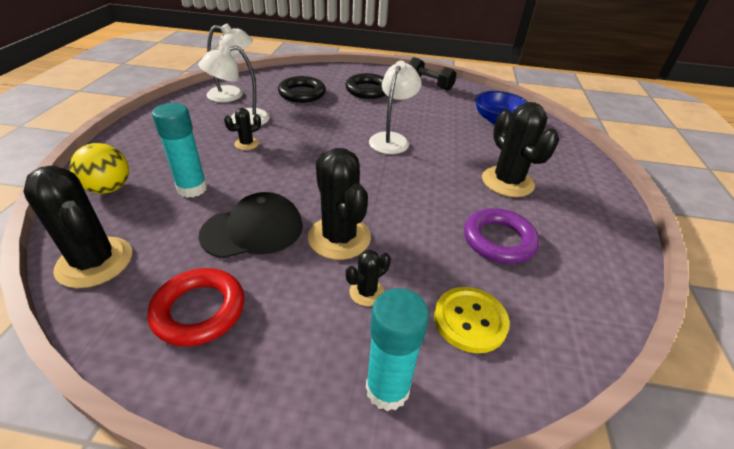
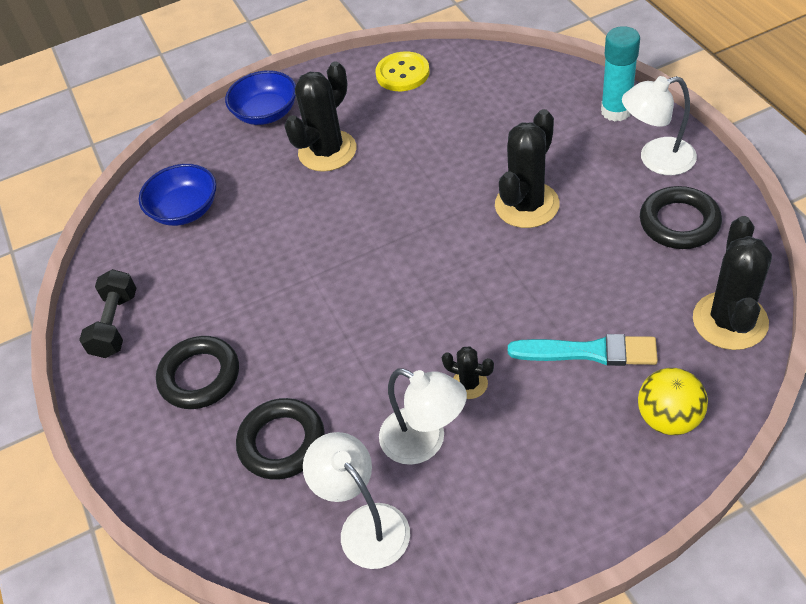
camera: 115 degrees left, 10 degrees up
(192, 188) = (589, 352): turquoise glue stick -> turquoise brush
(199, 310) = (679, 222): red ring -> black ring
(253, 230) = (582, 260): black cap -> none
(366, 292) = (561, 158): black cactus -> none
(392, 139) = (325, 269): white lamp -> white lamp (656, 159)
(470, 320) = (526, 104): yellow button -> yellow button (402, 73)
(499, 240) = (425, 123): purple ring -> none
(581, 176) = (266, 113): none -> blue bowl

